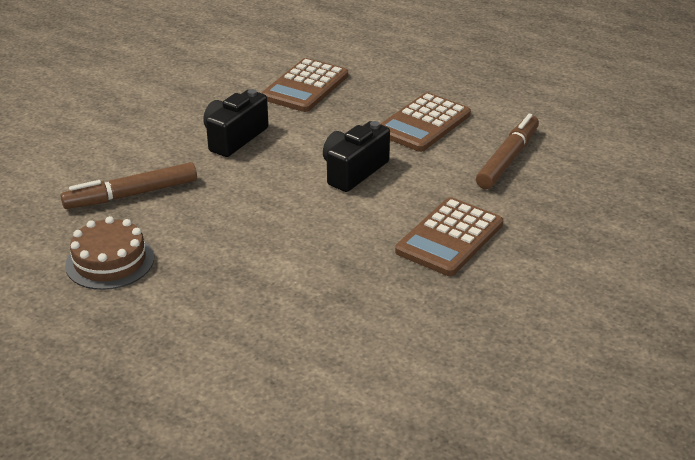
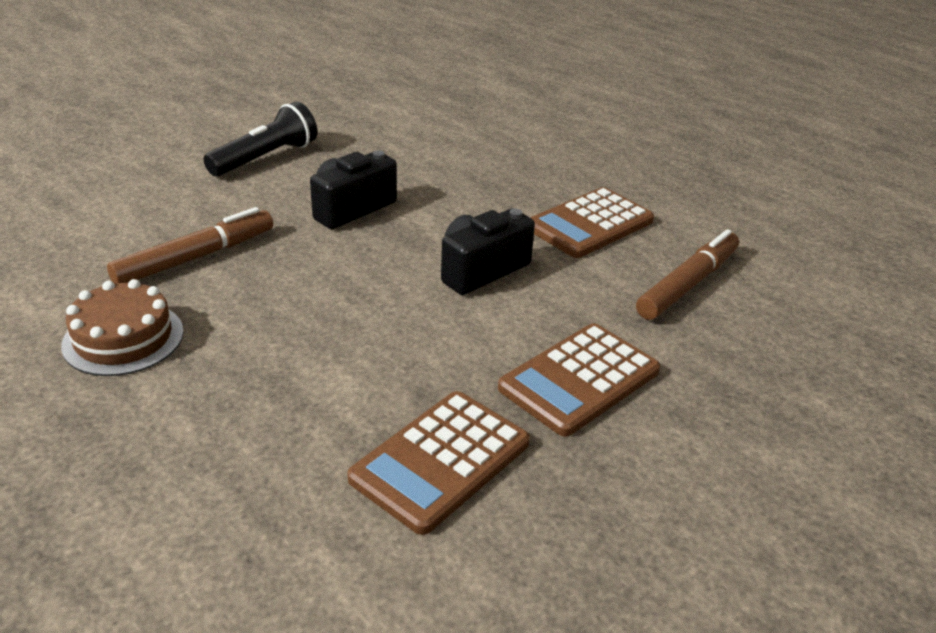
camera: 10 degrees right, 0 degrees up
(131, 195) = (195, 257): brown marker -> brown marker turned 150 degrees clockwise
(145, 106) = (265, 158): none -> black flashlight
(305, 86) = (460, 162): brown calculator -> brown calculator (441, 461)

